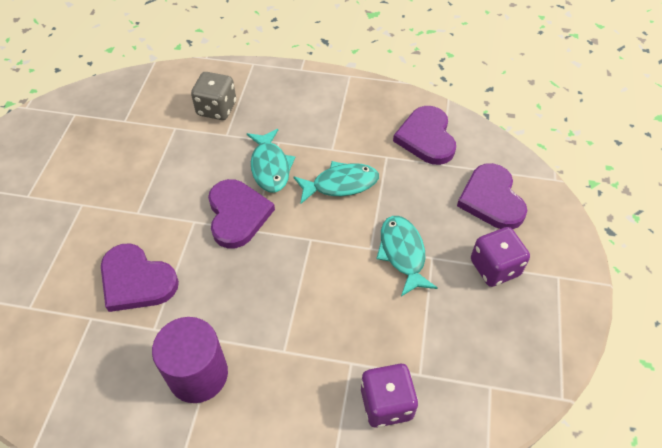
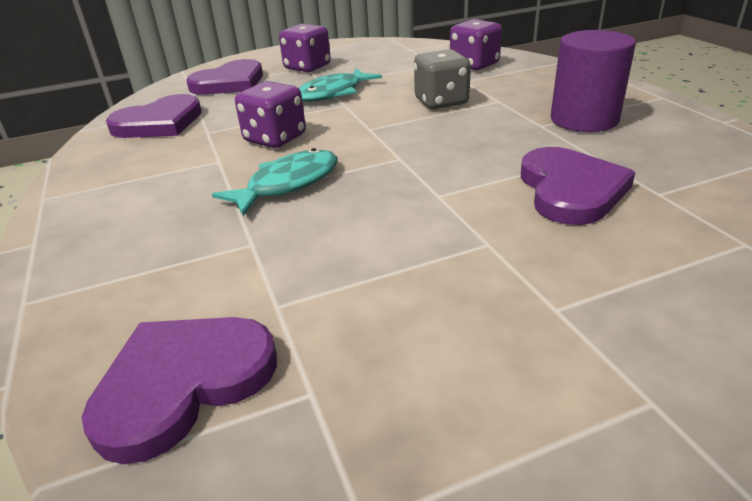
camera: 120 degrees left, 20 degrees down
(216, 109) = (191, 282): grey dice -> grey dice (441, 102)
(237, 215) = (390, 173): purple heart -> purple heart (183, 383)
(340, 184) = (275, 138): turquoise fish -> purple dice

